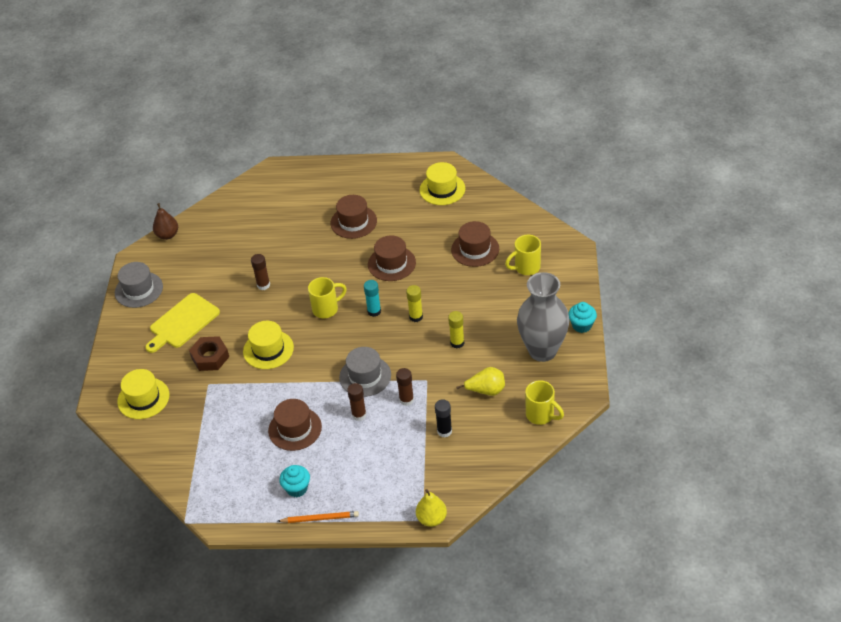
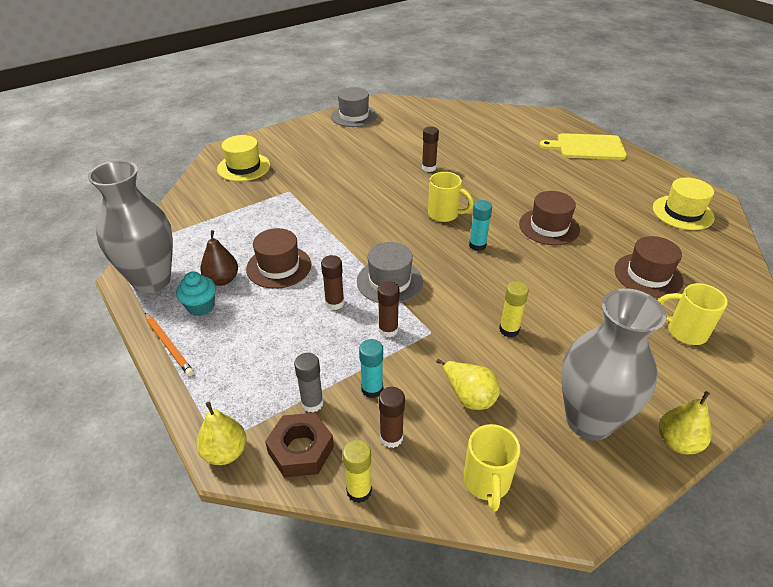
camera: 50 degrees right, 5 degrees down
(167, 235) = (422, 103): brown pear -> brown pear (222, 280)
(182, 322) = (343, 149): yellow cutting board -> yellow cutting board (587, 147)
(210, 357) = (319, 178): brown nut -> brown nut (301, 450)
(242, 508) = (152, 281): none -> grey vase
(268, 349) = (360, 204): yellow hat -> none
(353, 222) = (563, 180): brown hat -> none
(416, 317) = (505, 278): yellow glue stick -> yellow glue stick (359, 491)
(430, 464) = (312, 403): none -> grey glue stick
(444, 431) = (372, 389): black glue stick -> turquoise glue stick
(483, 439) = (391, 437): none -> brown glue stick
(582, 325) = (677, 442): turquoise cupcake -> yellow pear

